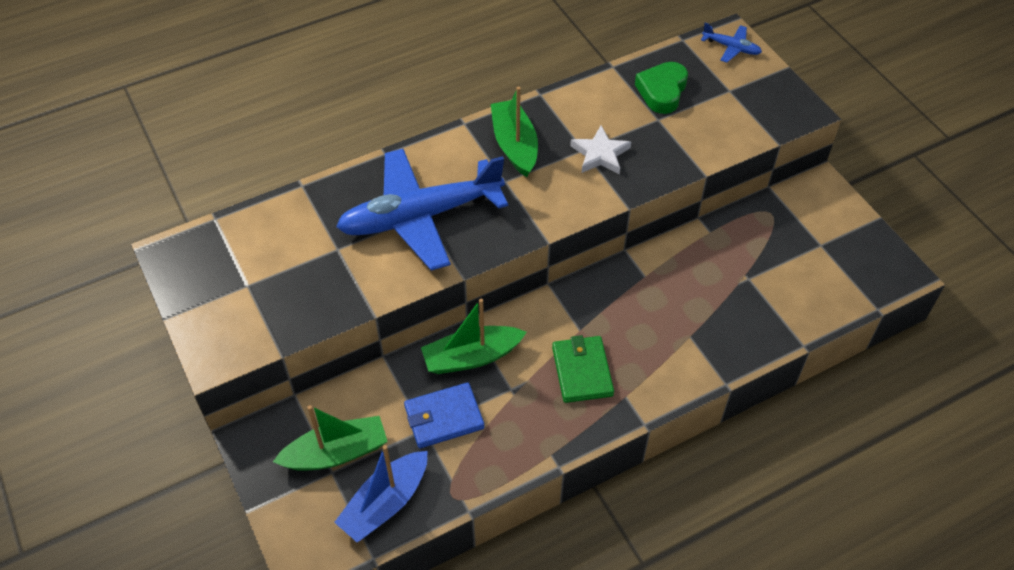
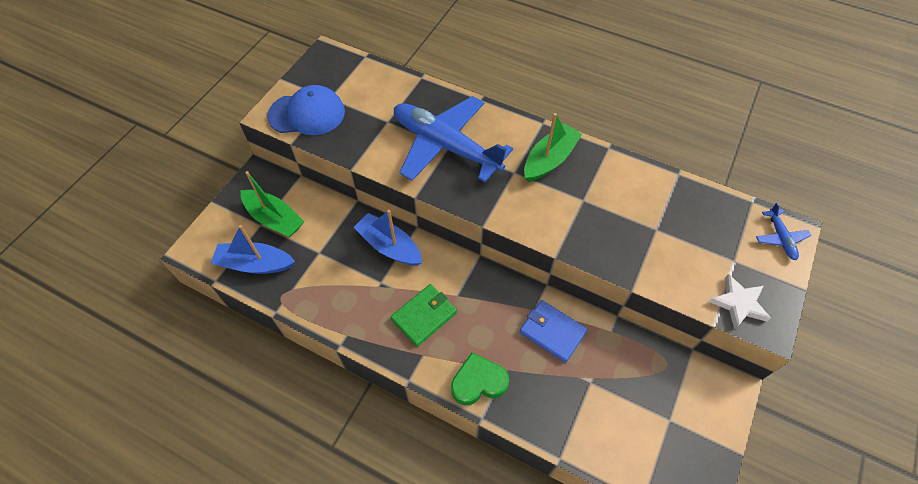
camera: 55 degrees right, 5 degrees up
(251, 318) = (307, 114): none -> blue cap
(444, 417) = (334, 258): blue wallet -> blue wallet (552, 332)
(472, 357) = (389, 246): green boat -> blue boat
(600, 154) = (588, 212): white star -> white star (738, 303)
(662, 91) = (686, 217): green heart -> green heart (478, 382)

